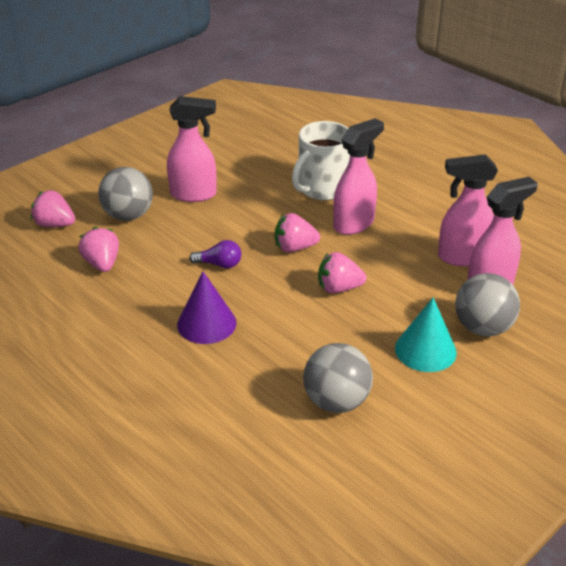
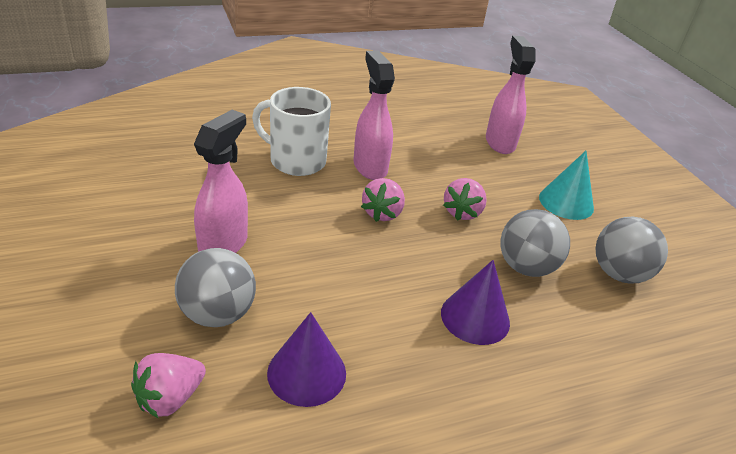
camera: 70 degrees left, 0 degrees up
(102, 264) = (306, 373): pink strawberry -> purple cone
(219, 264) = (376, 272): purple light bulb -> none
(322, 188) = (296, 161): white mug -> white mug turned 135 degrees clockwise
(462, 257) = (455, 138): pink spray bottle -> none
(482, 328) = (549, 166): grey ball -> grey ball (526, 267)

